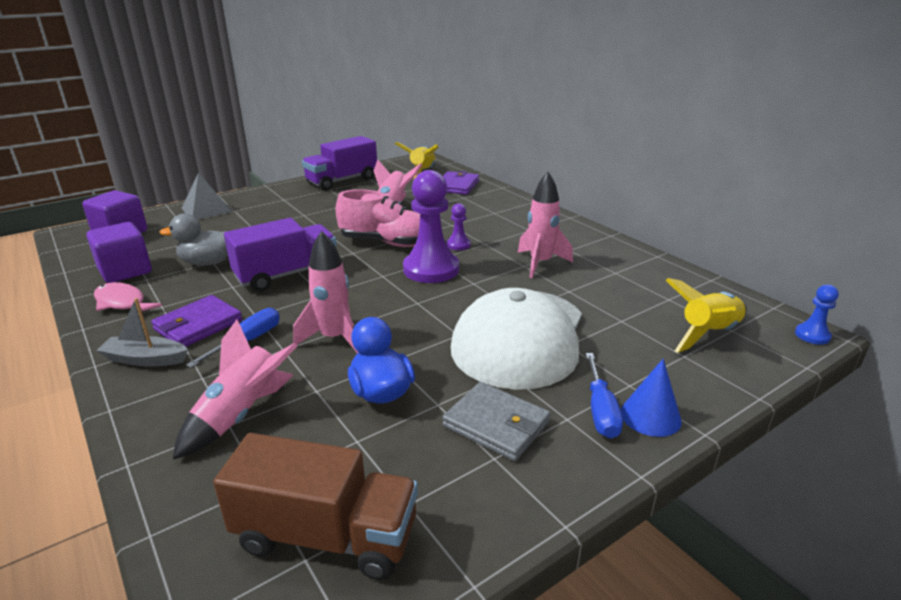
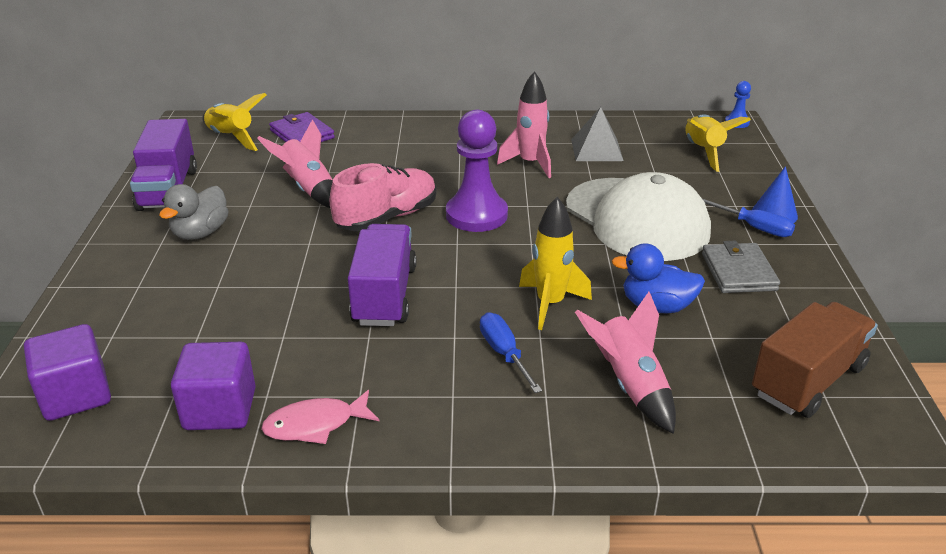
camera: 55 degrees left, 5 degrees up
(145, 359) = (474, 427): grey boat -> none
(198, 325) = (435, 378): purple wallet -> none
(206, 210) = (101, 307): grey pyramid -> grey pyramid (597, 150)
(208, 263) = (282, 340): grey duck -> grey duck (200, 233)
(334, 339) = (550, 304): pink rocket -> yellow rocket
(458, 245) = (444, 184): purple pawn -> none
(496, 424) = (738, 272): grey wallet -> grey wallet turned 75 degrees counterclockwise

